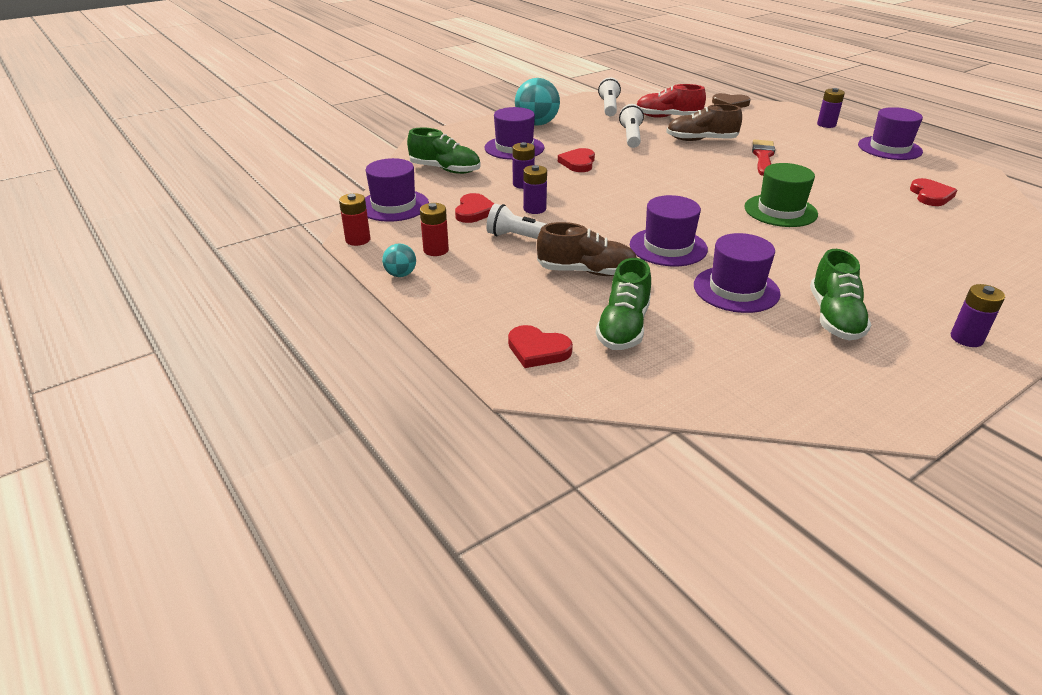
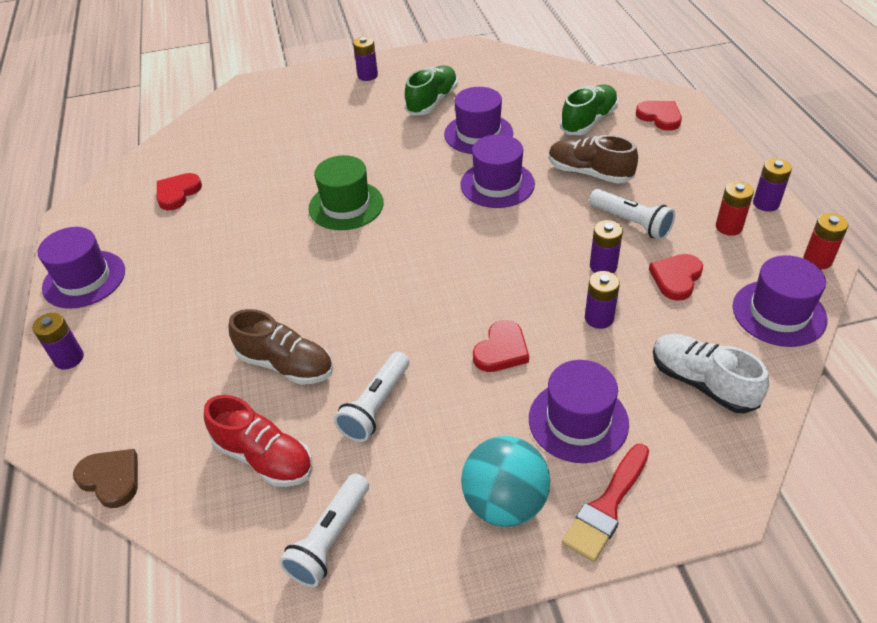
camera: 155 degrees left, 10 degrees up
(400, 274) = (766, 203): turquoise ball -> purple battery
(445, 170) = (702, 383): green shoe -> white shoe
(763, 157) = (252, 301): red brush -> red brush (607, 506)

